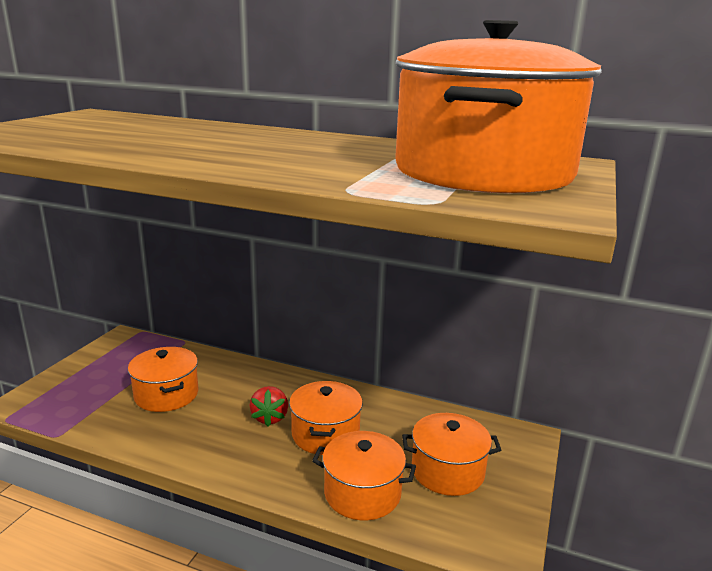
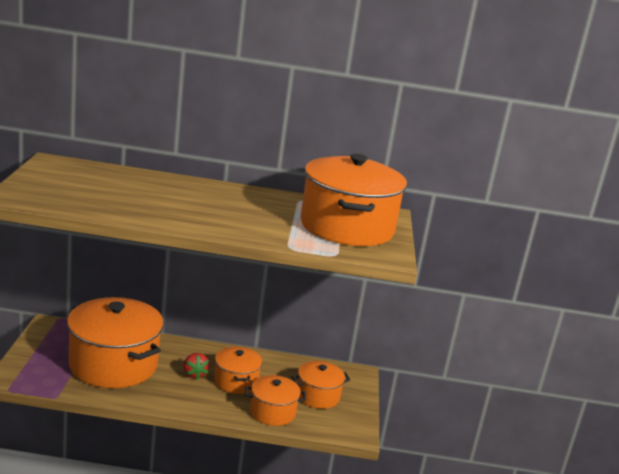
camera: 20 degrees left, 0 degrees up
(166, 395) = (113, 364): orange pot -> orange pot, size x1.95

